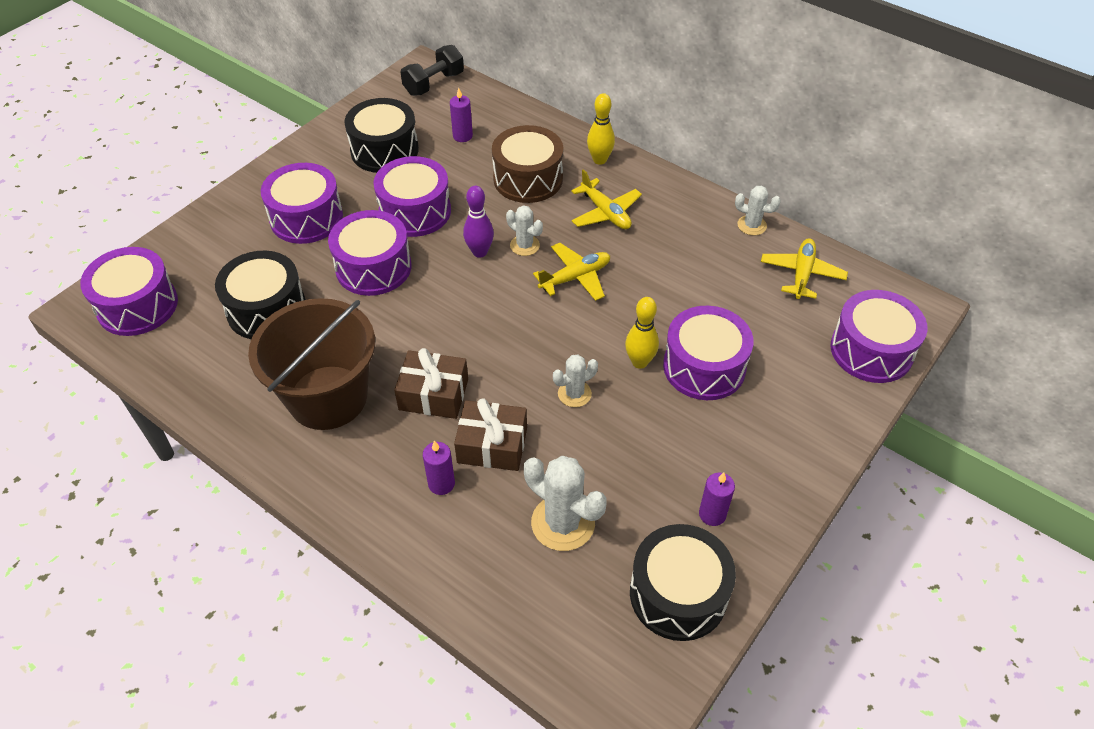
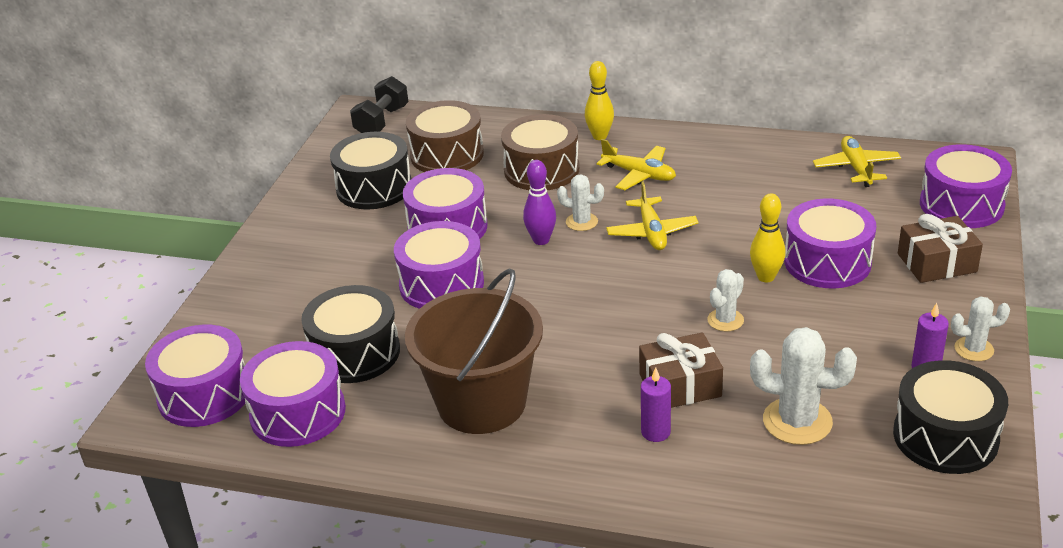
camera: 20 degrees left, 15 degrees down
(306, 218) = (335, 265): purple drum -> purple drum (298, 413)
(433, 394) = (588, 365): brown gift -> brown gift (936, 263)
(462, 136) = (447, 155): purple candle -> brown drum
(575, 277) = (651, 232): yellow plane -> yellow plane turned 135 degrees clockwise
(752, 225) = (782, 145): white cactus -> white cactus (974, 349)

